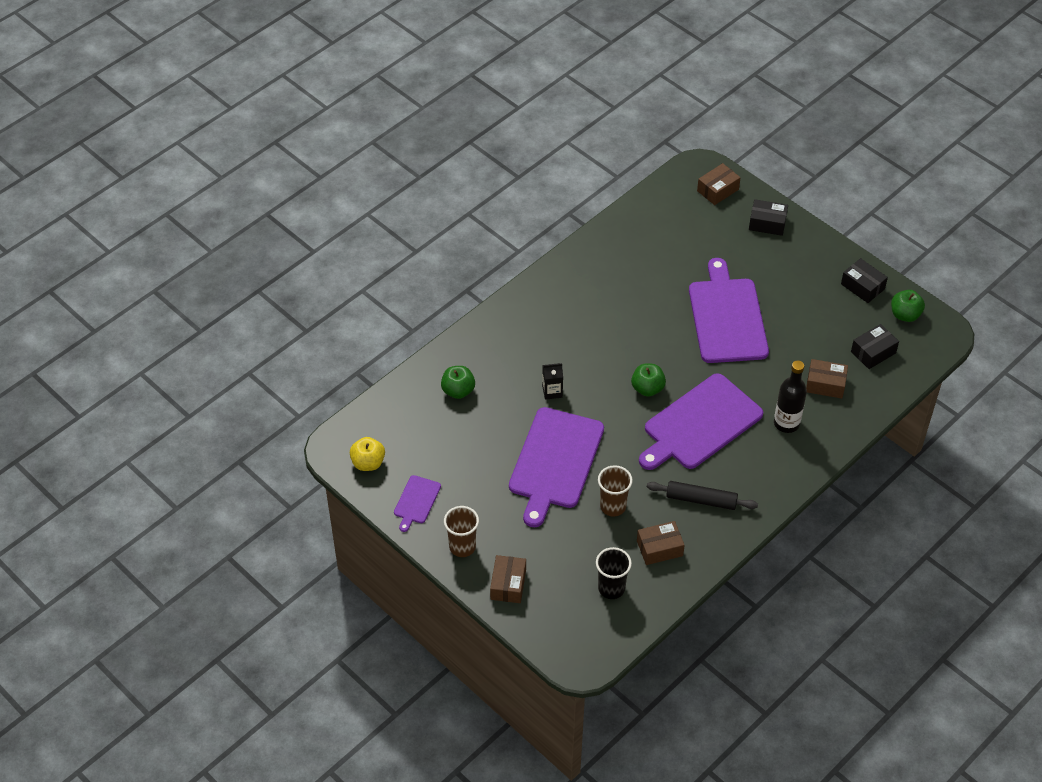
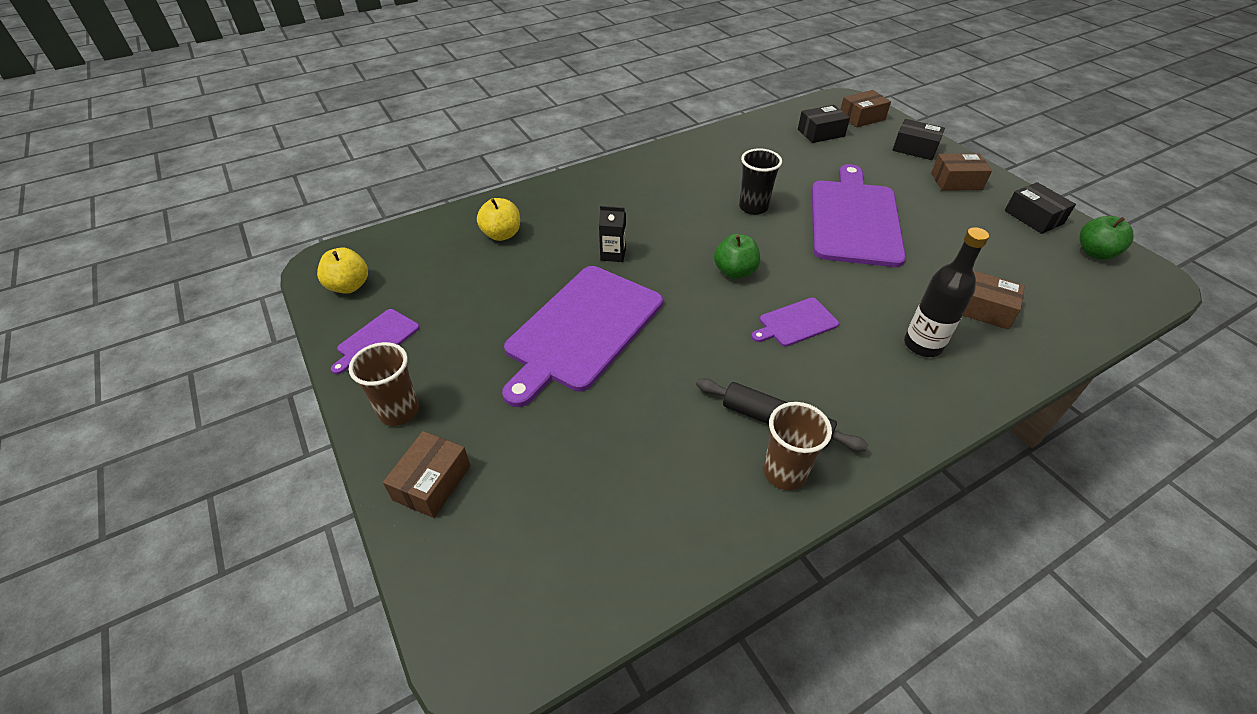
camera: 15 degrees right, 5 degrees down
(458, 391) = (502, 234): green apple -> yellow apple
(611, 588) = (590, 529): black cup -> black cup (753, 207)
(613, 506) = (639, 402): brown cup -> brown cup (784, 473)
(659, 548) = (691, 480): brown box -> brown box (956, 181)
(700, 424) = (796, 323): purple cutting board -> purple cutting board, size x0.46
(873, 352) = (1052, 285): black box -> black box (821, 133)

